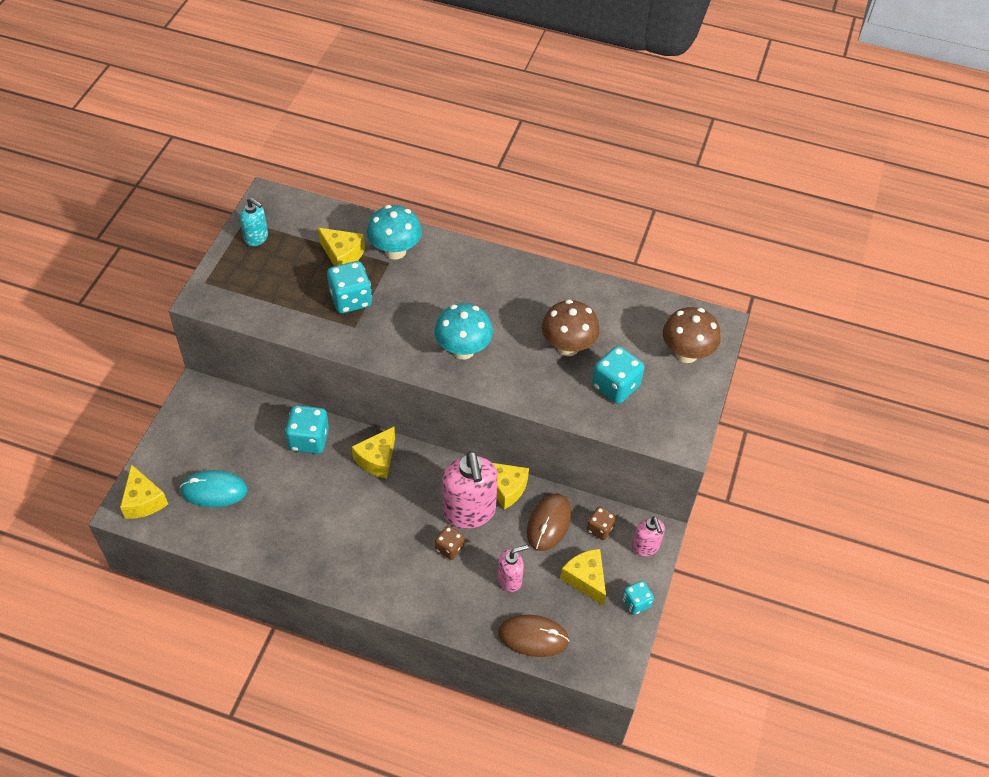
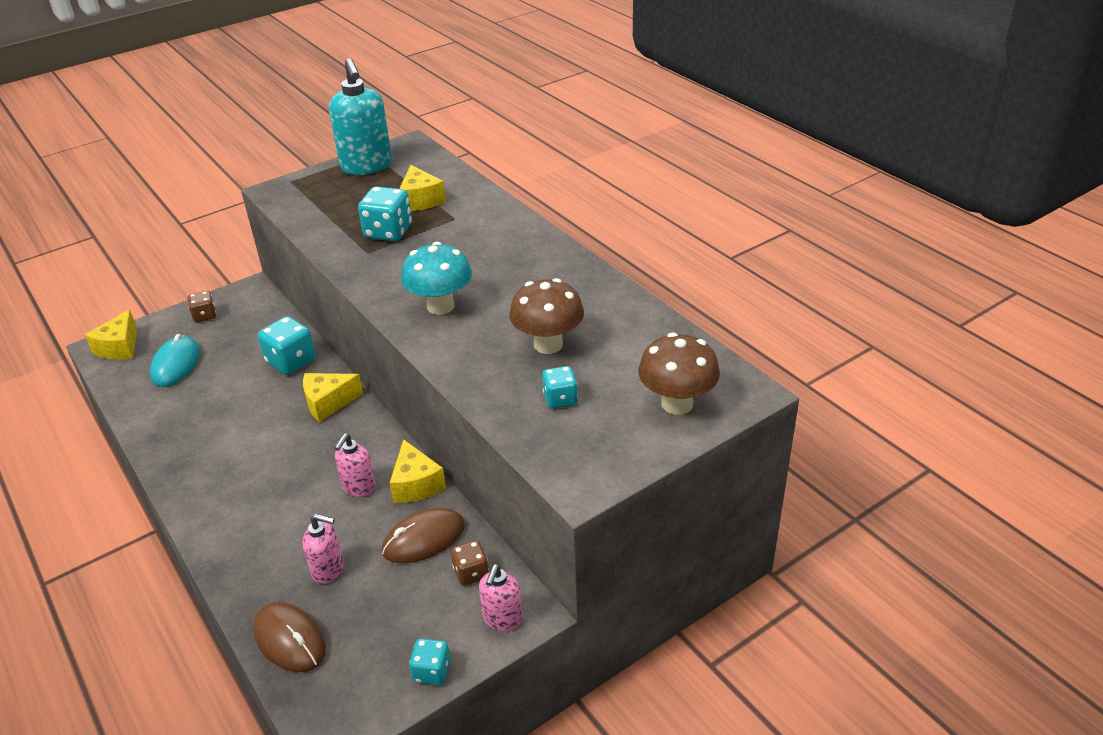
camera: 40 degrees right, 15 degrees down
(214, 490) = (176, 364): turquoise mouse -> turquoise mouse turned 60 degrees clockwise
(256, 238) = (367, 166): turquoise soap dispenser -> turquoise soap dispenser, size x1.87
(395, 251) = (470, 212): turquoise mushroom -> none
(449, 548) = (305, 509): brown dice -> brown dice (205, 316)
(469, 512) = (359, 487): pink soap dispenser -> pink soap dispenser, size x0.53
(585, 579) = (403, 614): yellow cheese -> none
(615, 386) = (560, 399): turquoise dice -> turquoise dice, size x0.60

